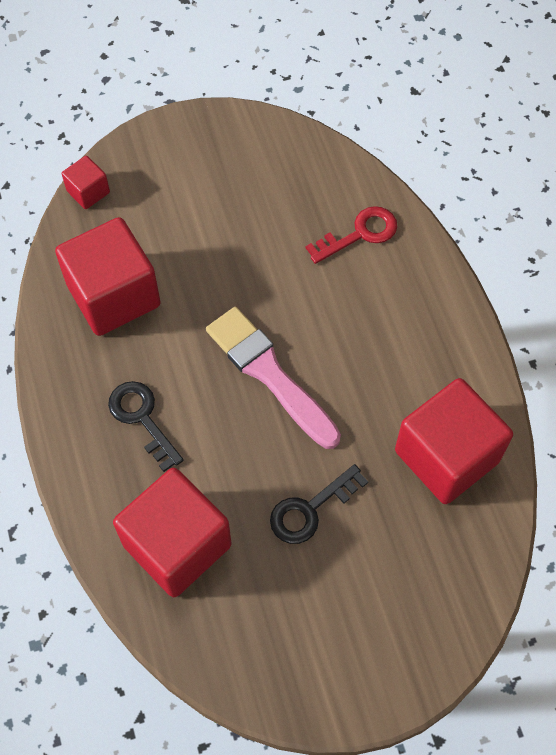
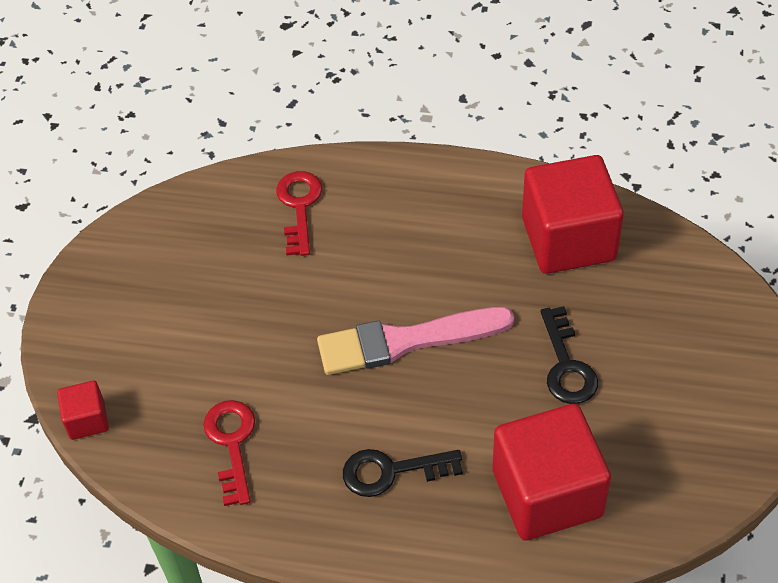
camera: 60 degrees left, 10 degrees down
(114, 295) = (231, 443): red cube -> red key

